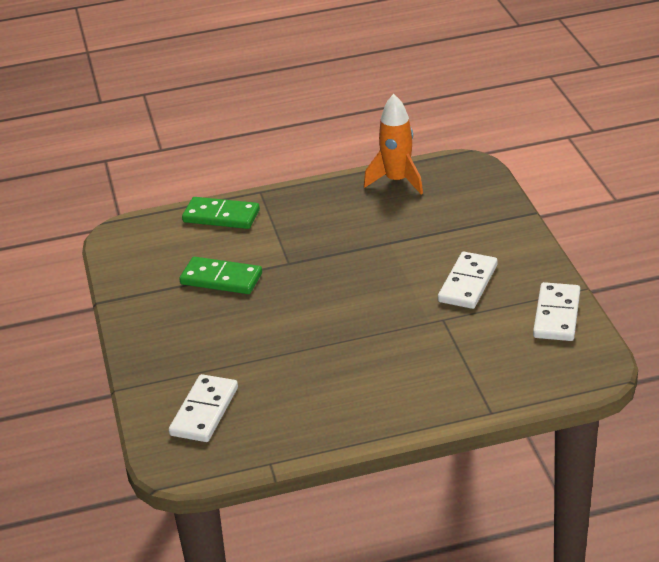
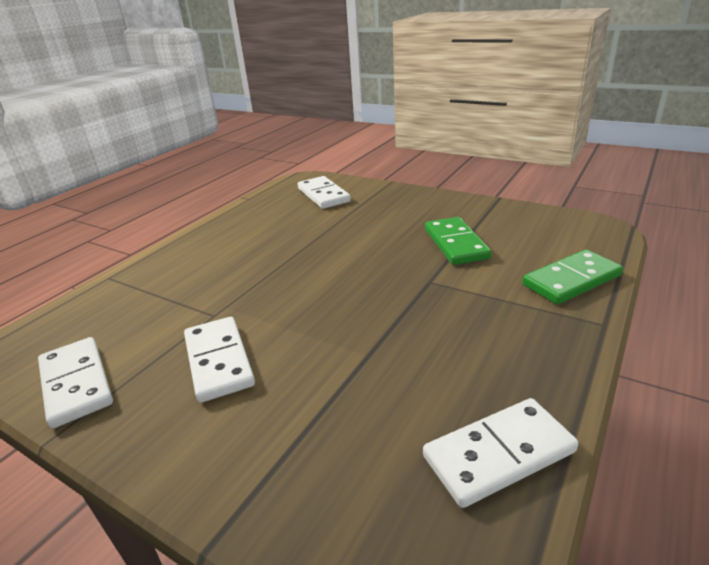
camera: 135 degrees right, 5 degrees down
(221, 279) = (455, 244): green domino -> green domino turned 75 degrees counterclockwise
(397, 181) = (499, 454): orange rocket -> white domino

